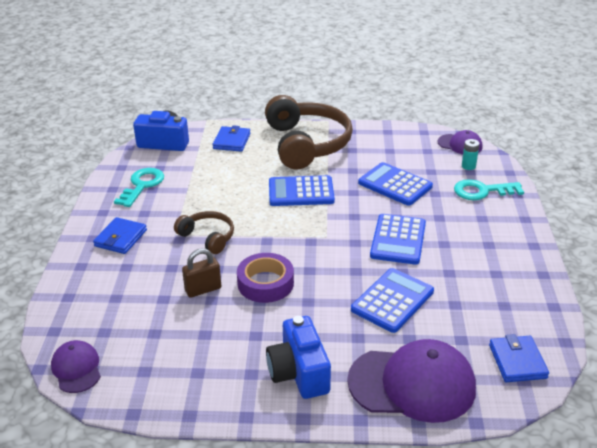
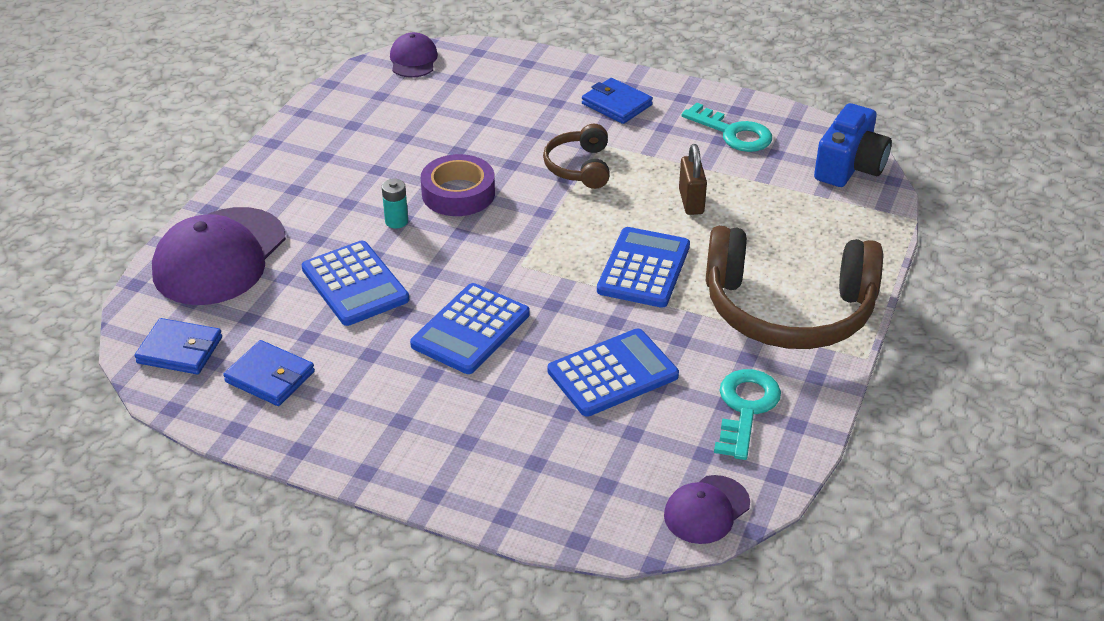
camera: 110 degrees right, 5 degrees up
(76, 368) = (413, 60): purple cap -> purple cap turned 90 degrees counterclockwise
(203, 289) = (478, 147): brown padlock -> brown padlock (691, 202)
(208, 237) = (579, 167): brown headphones -> brown headphones turned 120 degrees clockwise
(232, 141) = (829, 231): blue wallet -> blue wallet (270, 377)
(299, 373) = (300, 185): blue camera -> none
(398, 240) = (470, 329): blue calculator -> blue calculator turned 90 degrees counterclockwise
(468, 166) = (625, 489): turquoise battery -> turquoise battery (396, 221)
(482, 191) = (538, 474): turquoise key -> turquoise key (745, 408)

